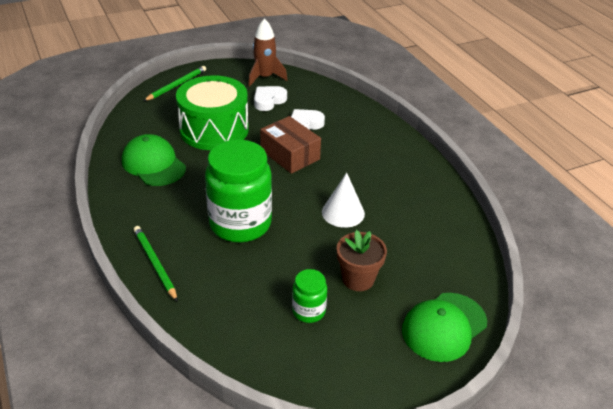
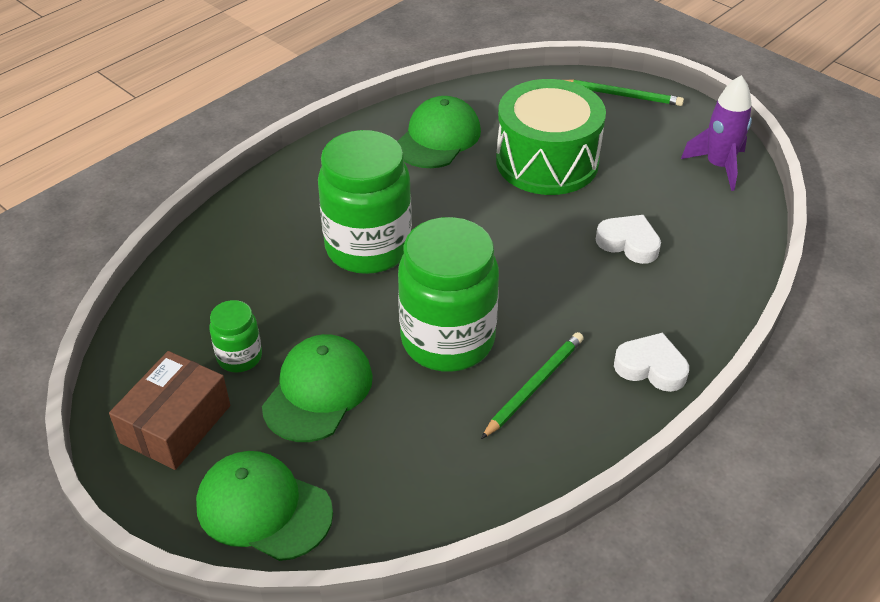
camera: 70 degrees right, 5 degrees up
(155, 264) = (263, 203): green pencil -> green pencil (534, 386)
(265, 77) = (718, 166): brown rocket -> purple rocket
(268, 101) = (660, 189): white heart -> white heart (651, 367)
(290, 155) = (544, 249): brown box -> brown box (176, 424)
(343, 212) = (447, 340): white cone -> green jar
(358, 279) = (318, 391): brown flower pot -> green cap

